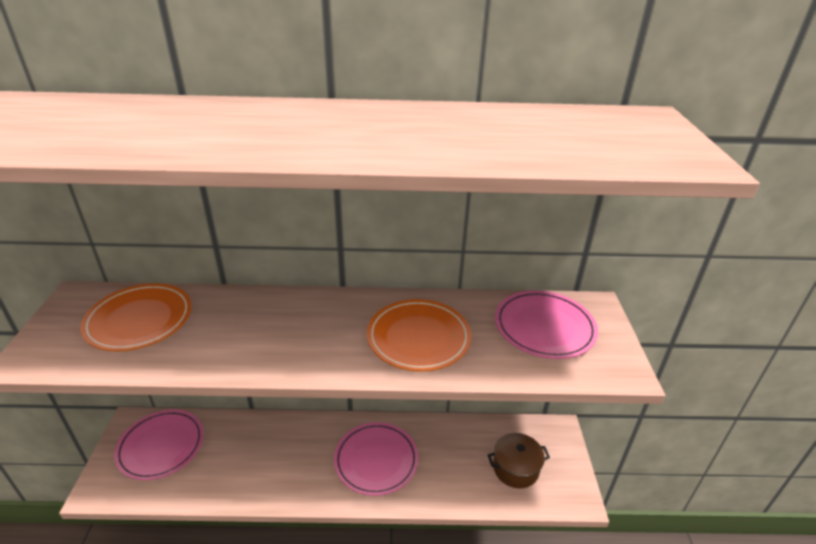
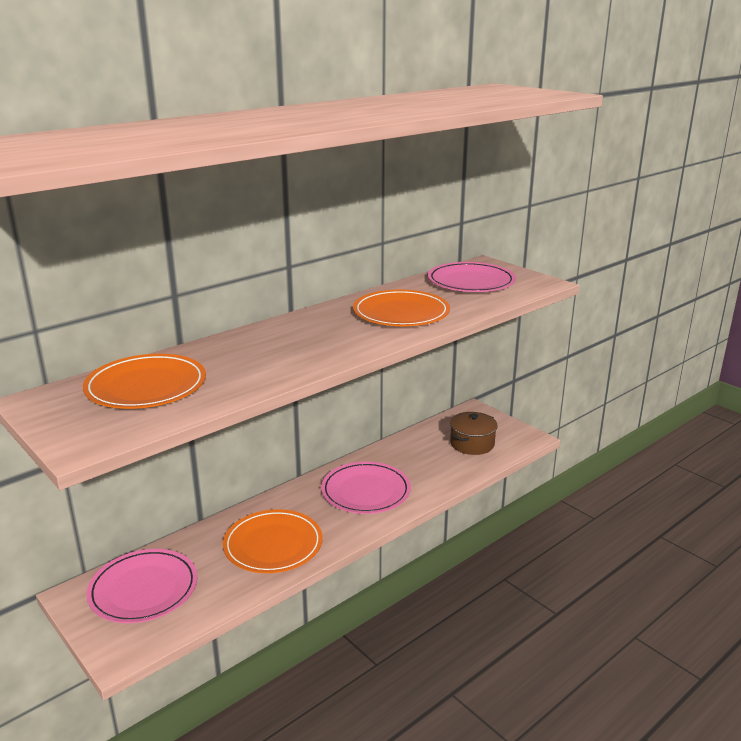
camera: 40 degrees left, 10 degrees down
(263, 466) = (273, 545): none -> orange plate

